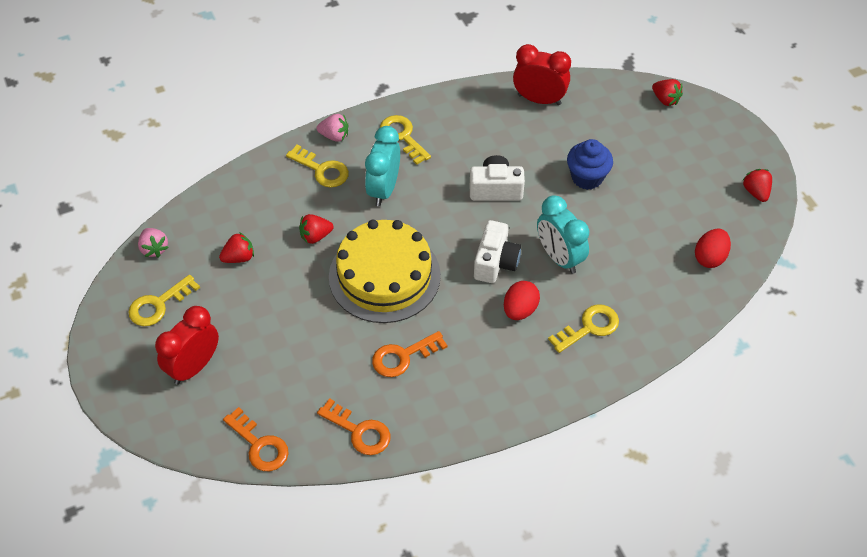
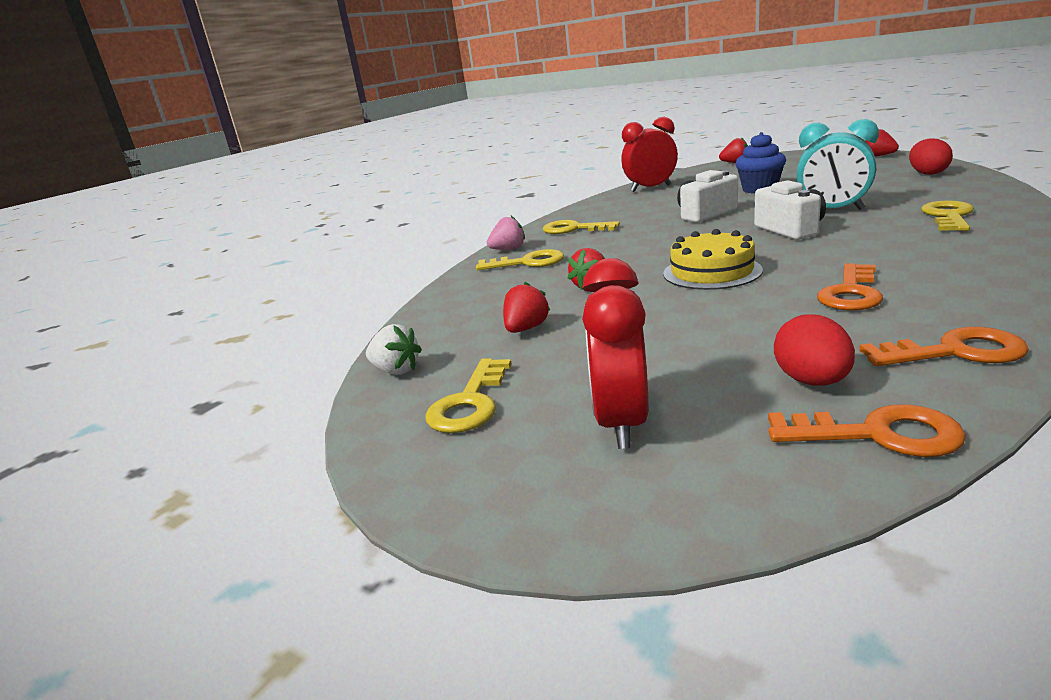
camera: 30 degrees left, 30 degrees down
(154, 249) = (396, 370): pink strawberry -> white strawberry
(383, 189) = (609, 247): turquoise clock -> none
(384, 276) = (712, 272): yellow cake -> yellow cake, size x0.62
(520, 310) = (874, 233): red egg -> red egg (812, 381)

